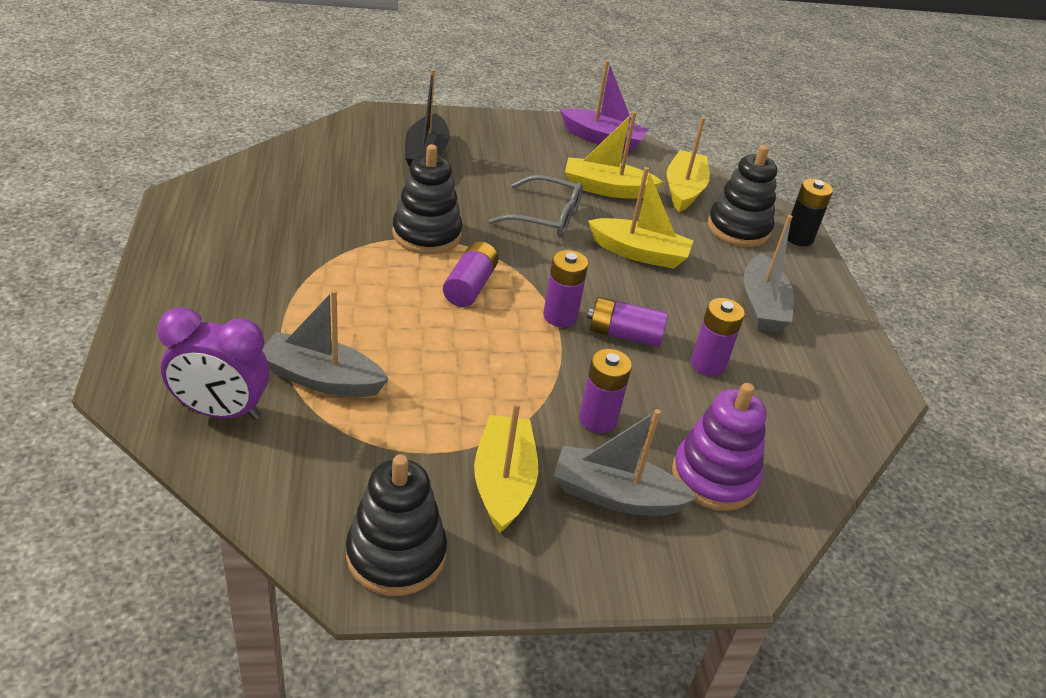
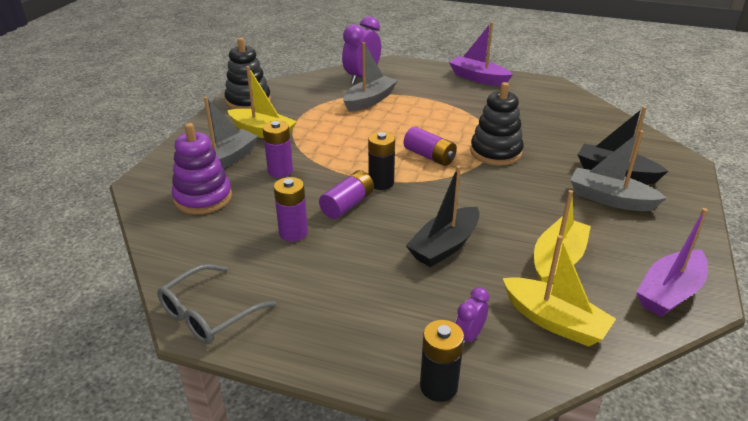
camera: 120 degrees right, 5 degrees down
(180, 268) = (478, 78): none -> purple boat
(545, 217) = (511, 210): grey glasses -> grey glasses (209, 313)
(560, 316) = (381, 183): purple battery -> black battery
(639, 253) = (444, 246): yellow boat -> black boat
(738, 228) = (469, 336): black stacking toy -> purple clock
(762, 305) = (341, 296): grey boat -> grey boat (610, 199)

